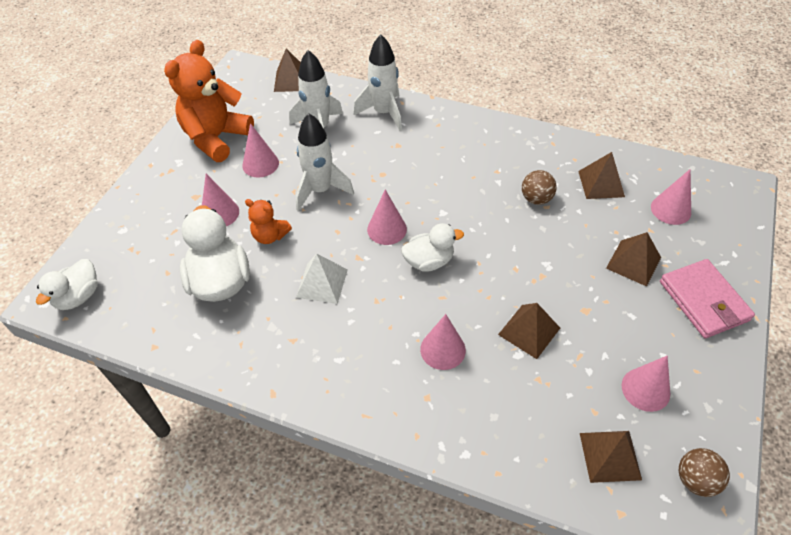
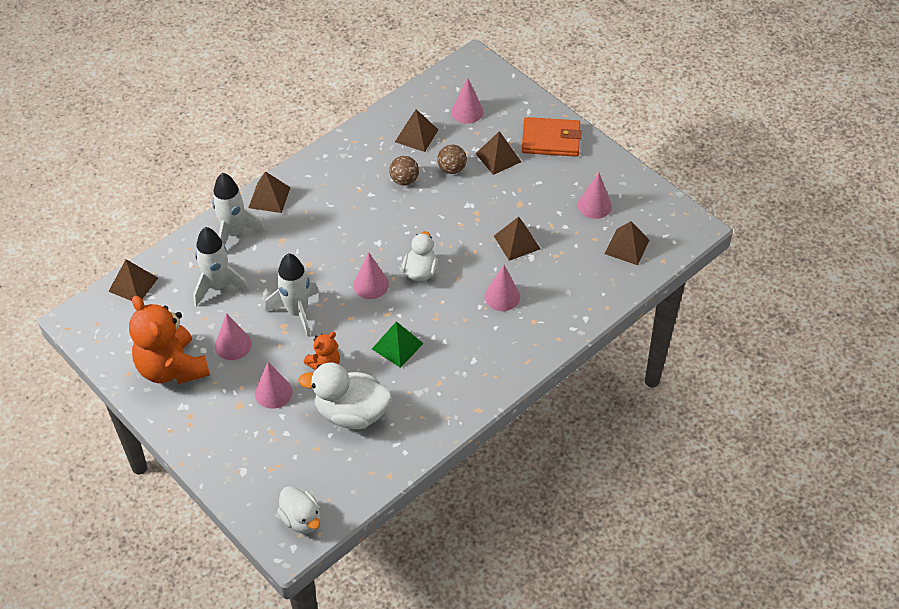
camera: 65 degrees left, 0 degrees up
(322, 283) = (397, 346): white pyramid -> green pyramid
(440, 117) = (269, 197): none -> brown pyramid
(695, 480) = (662, 215): brown ball -> brown ball (452, 169)
(703, 301) = (551, 140): pink wallet -> orange wallet

